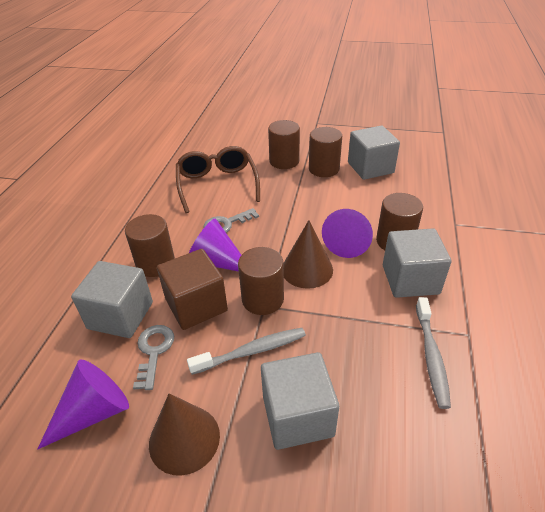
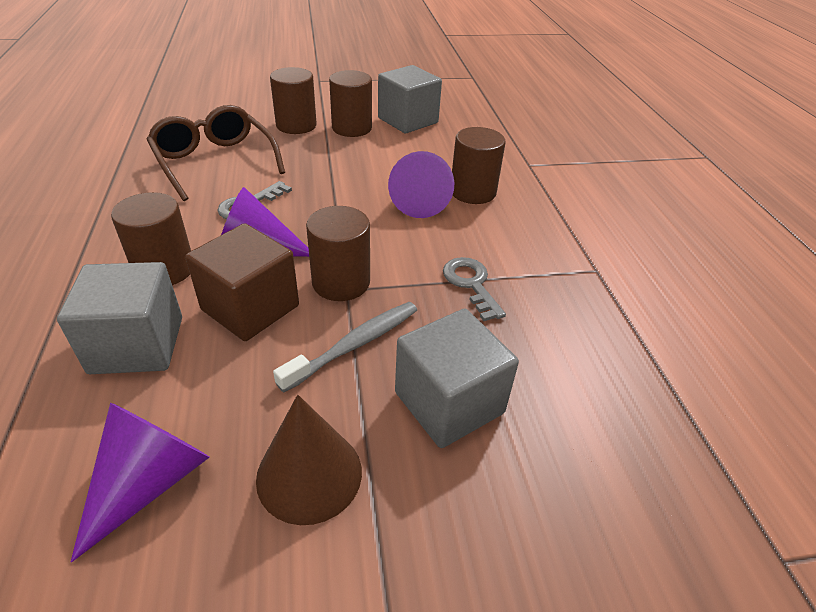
camera: 25 degrees left, 0 degrees up
(154, 351) = (212, 378): grey key -> grey key (471, 284)
(307, 269) = (382, 238): brown cone -> none
(410, 279) = (508, 227): grey cube -> none
(431, 356) = (569, 300): grey toothbrush -> none

